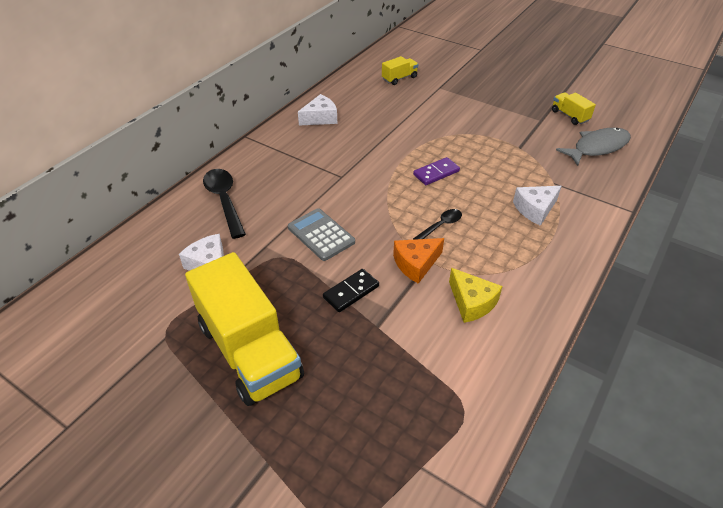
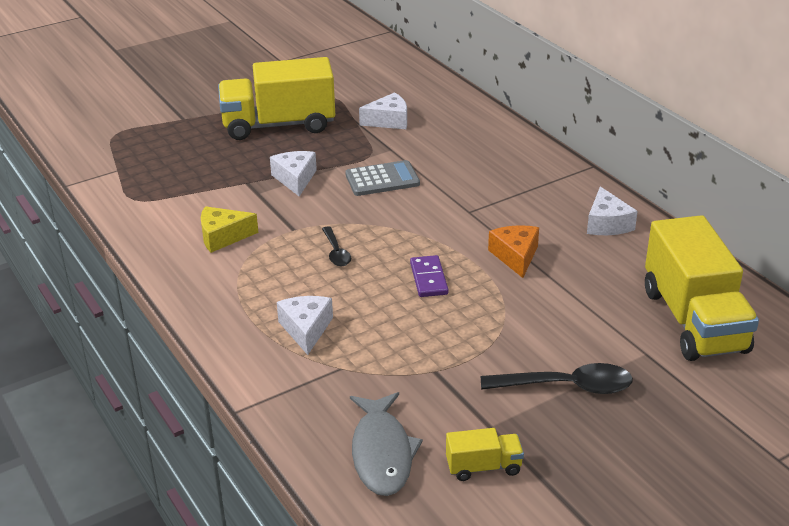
camera: 115 degrees right, 10 degrees down
(224, 201) = (476, 138): black spoon -> black spoon (566, 386)
(351, 292) = (295, 179): black domino -> white cheese
(399, 78) = (693, 321): yellow truck -> yellow truck, size x2.28
(416, 264) = (297, 221): orange cheese -> orange cheese (515, 256)

